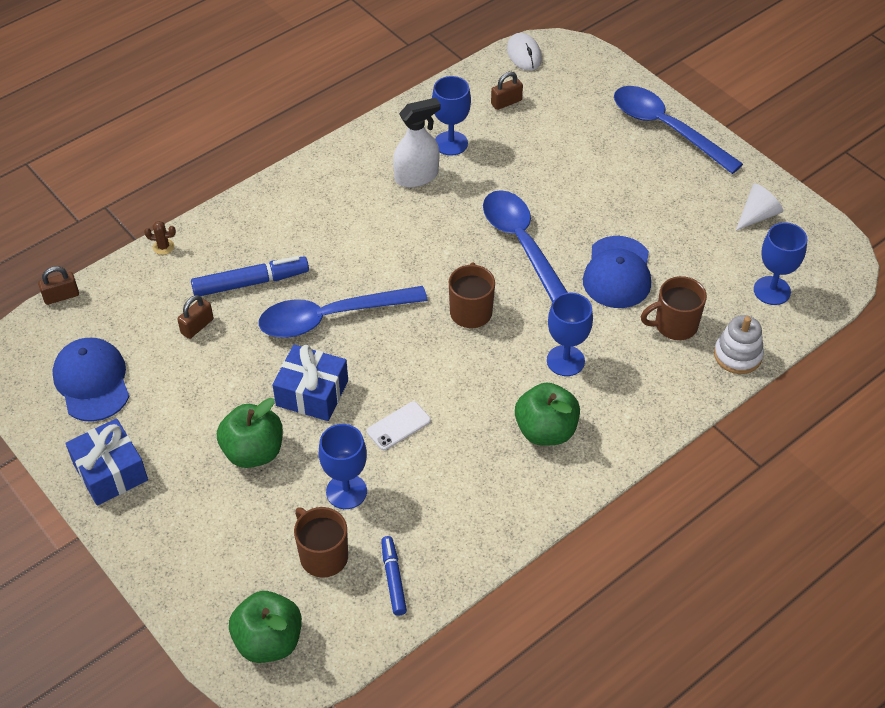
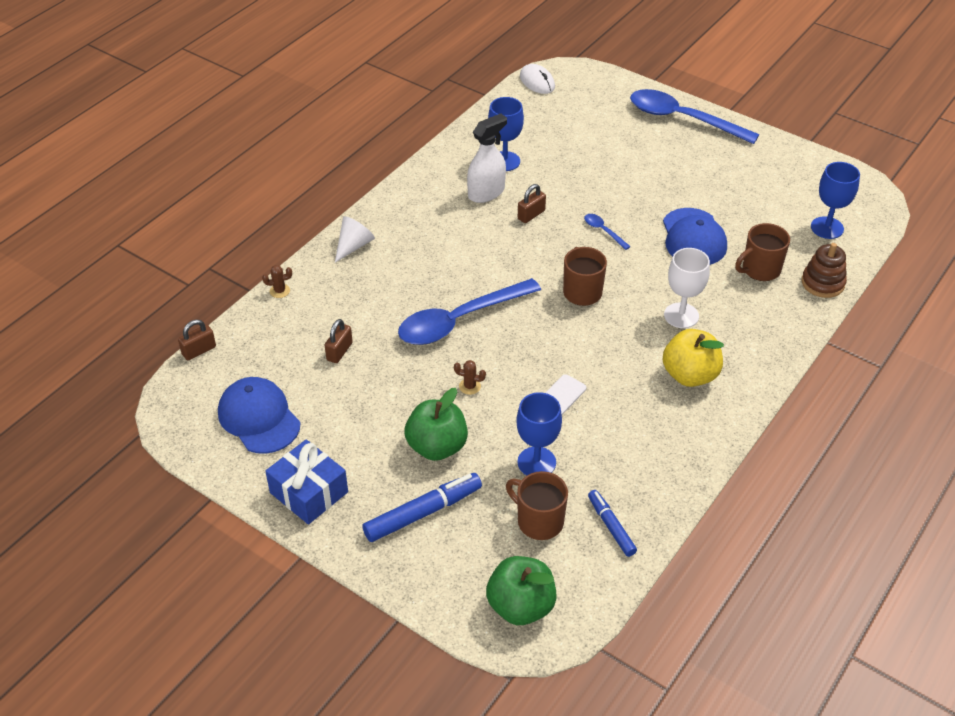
camera: 15 degrees left, 5 degrees down
(251, 283) = (374, 305): blue marker -> blue marker (423, 513)
(312, 393) = (469, 386): blue gift -> brown cactus
(506, 102) = (538, 121): brown padlock -> brown padlock (531, 215)
(523, 245) = (603, 231): blue spoon -> blue spoon, size x0.41
(545, 430) = (690, 375): green apple -> yellow apple
(565, 361) = (681, 315): blue goblet -> white goblet
(737, 355) = (822, 283): white stacking toy -> brown stacking toy
(757, 215) = (788, 172): white cone -> white cone (354, 246)

